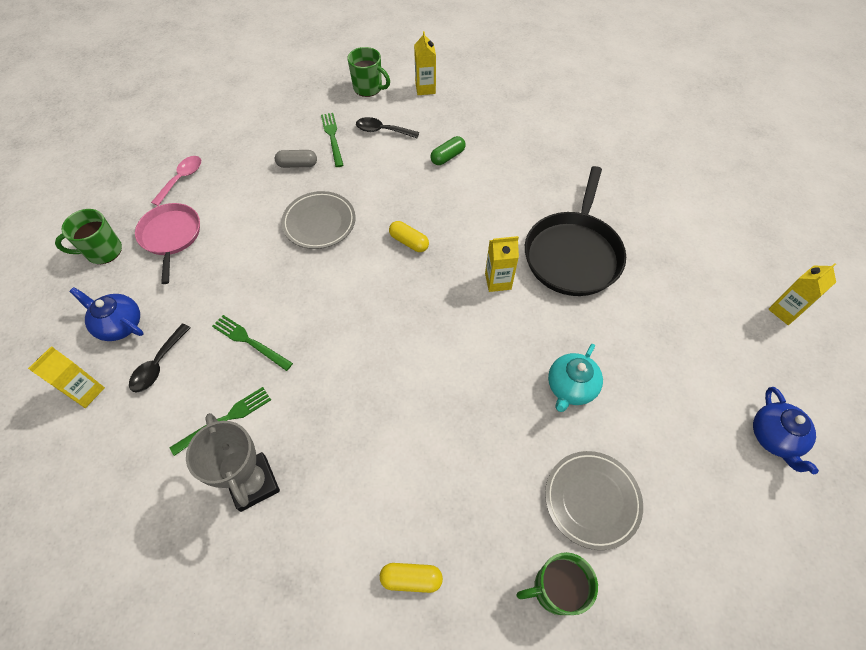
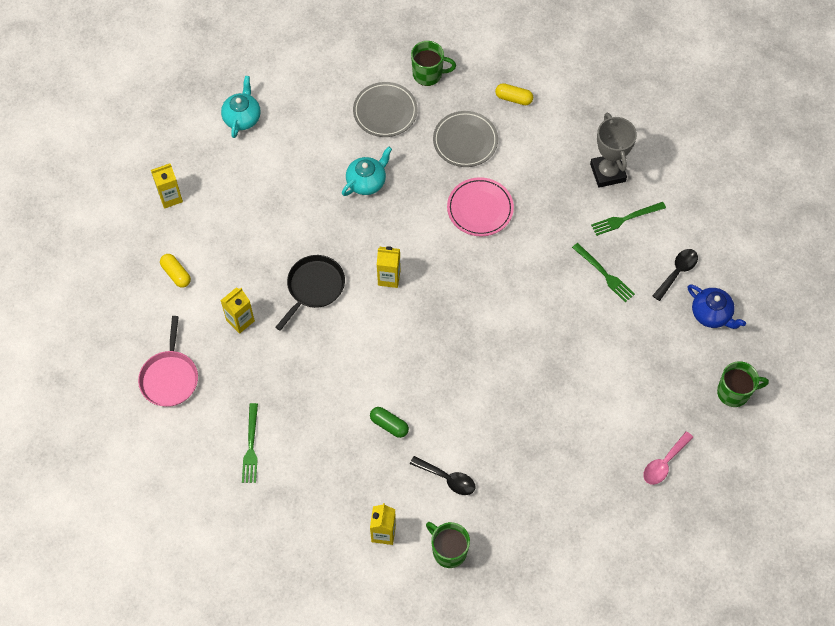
camera: 165 degrees left, 5 degrees up
(86, 392) = (731, 263): yellow carton -> yellow carton (240, 320)
(171, 236) = (672, 394): pink pan -> pink pan (170, 377)
(297, 165) = (545, 453): grey capsule -> none
(319, 222) = (532, 375): grey plate -> grey plate (465, 141)
(332, 137) = (503, 482): green fork -> green fork (251, 446)
(409, 242) = (454, 334): yellow capsule -> yellow capsule (176, 274)
(417, 386) = (480, 209): none -> pink plate
(447, 157) = (389, 425): green capsule -> green capsule turned 60 degrees clockwise
(573, 254) = (314, 287): black pan -> black pan, size x0.65
(774, 437) = (242, 117): blue teapot -> turquoise teapot

